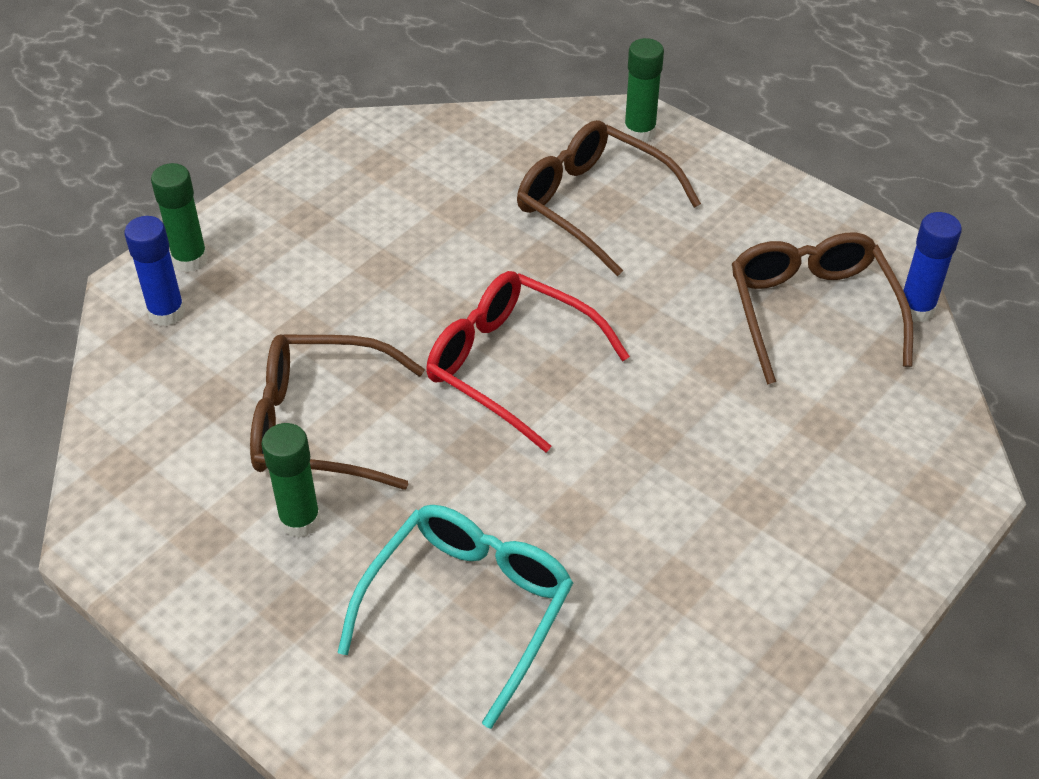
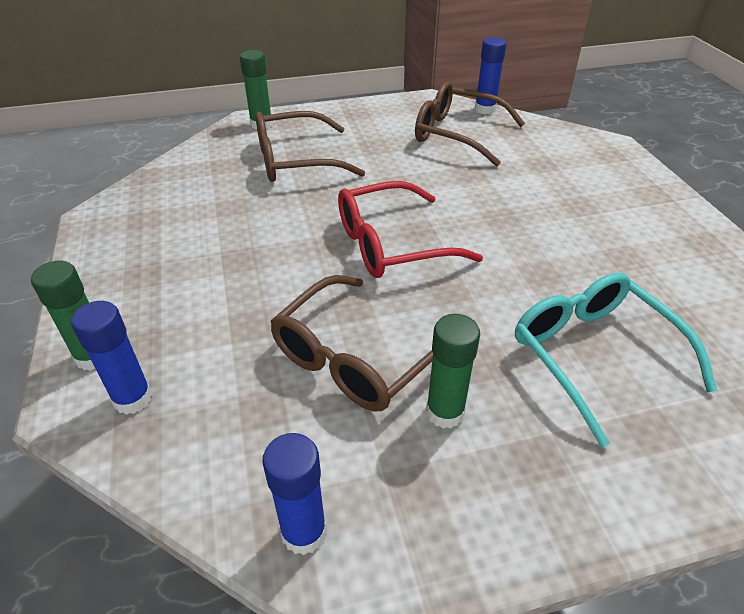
camera: 55 degrees left, 5 degrees down
(118, 489) = (304, 532): none -> blue glue stick

